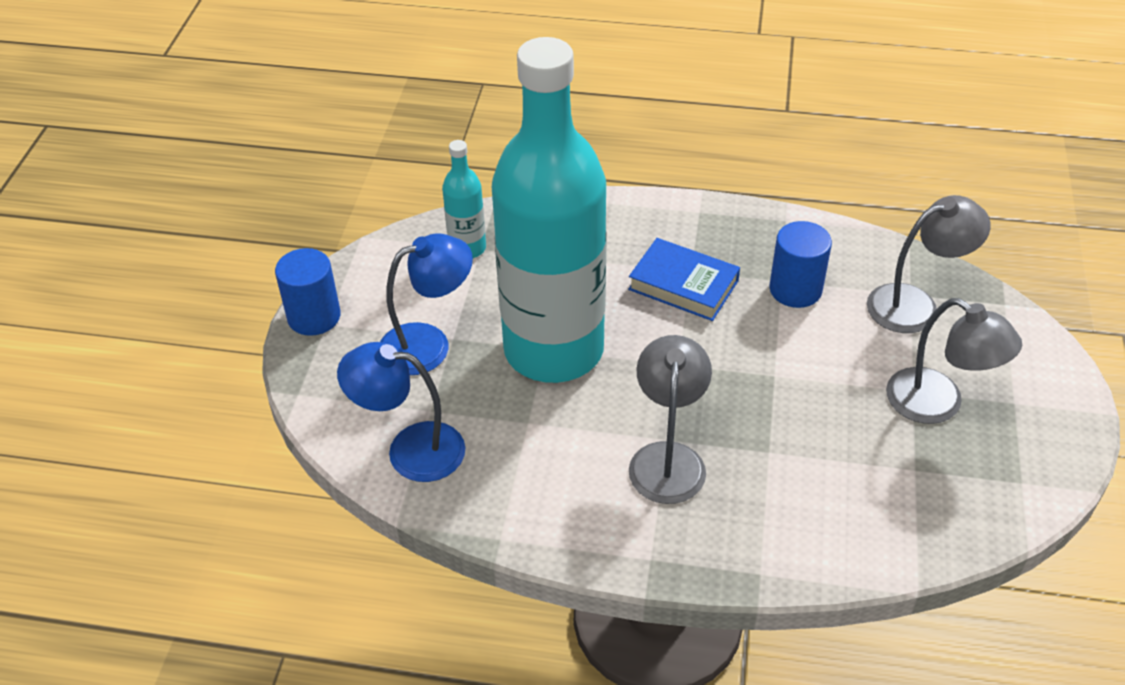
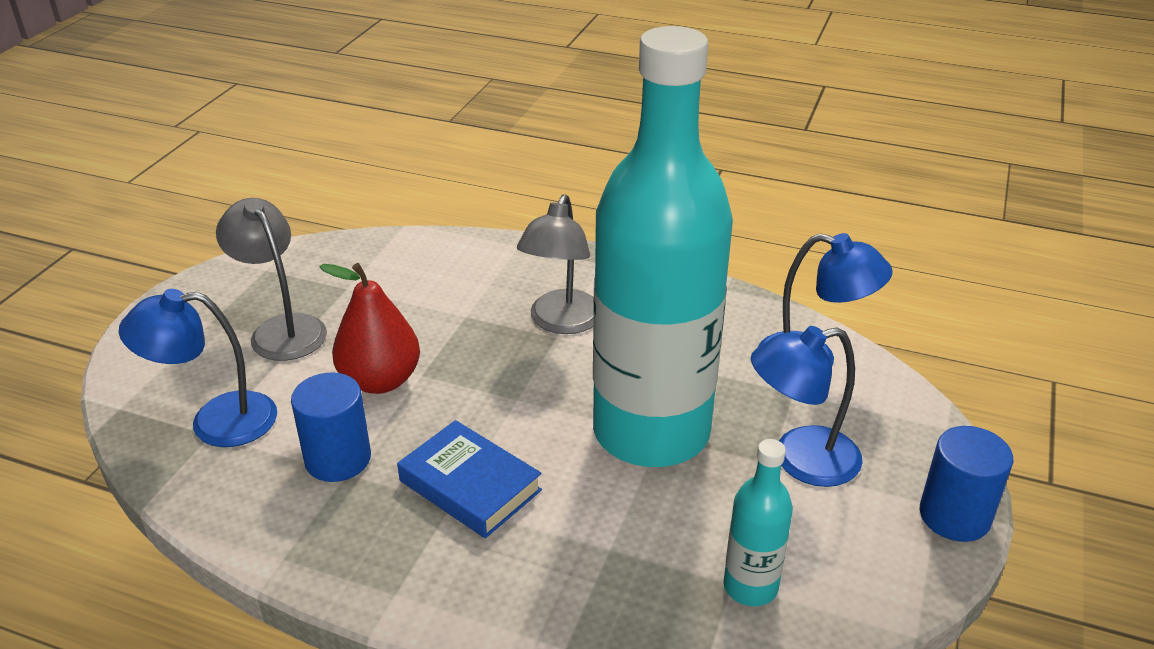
camera: 170 degrees left, 10 degrees down
(807, 363) = (380, 380): none -> red pear
(915, 304) = (216, 421): grey lamp -> blue lamp

